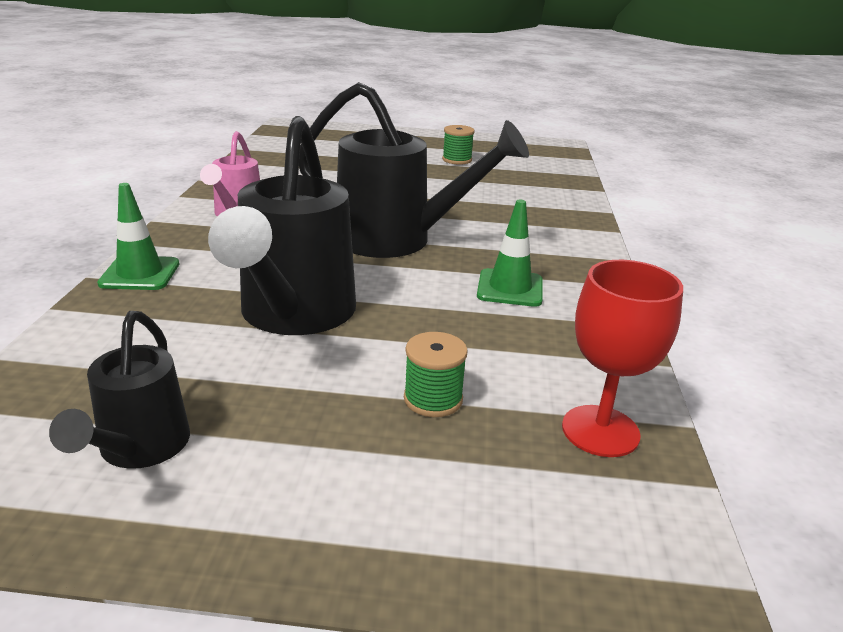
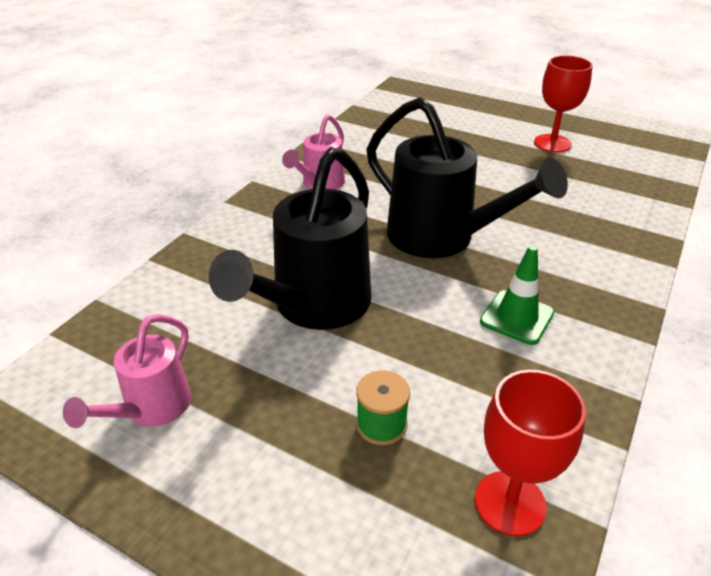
camera: 25 degrees right, 10 degrees up
(139, 449) = (151, 409): black watering can -> pink watering can
(140, 274) = (220, 237): green traffic cone -> none
(457, 160) = (552, 143): green spool -> red goblet

